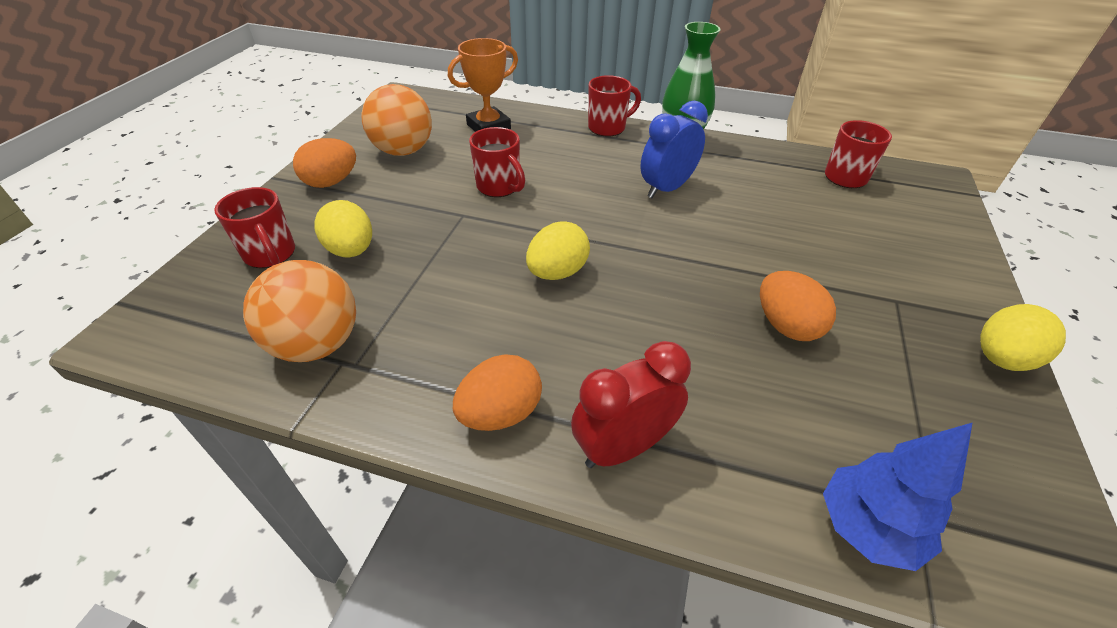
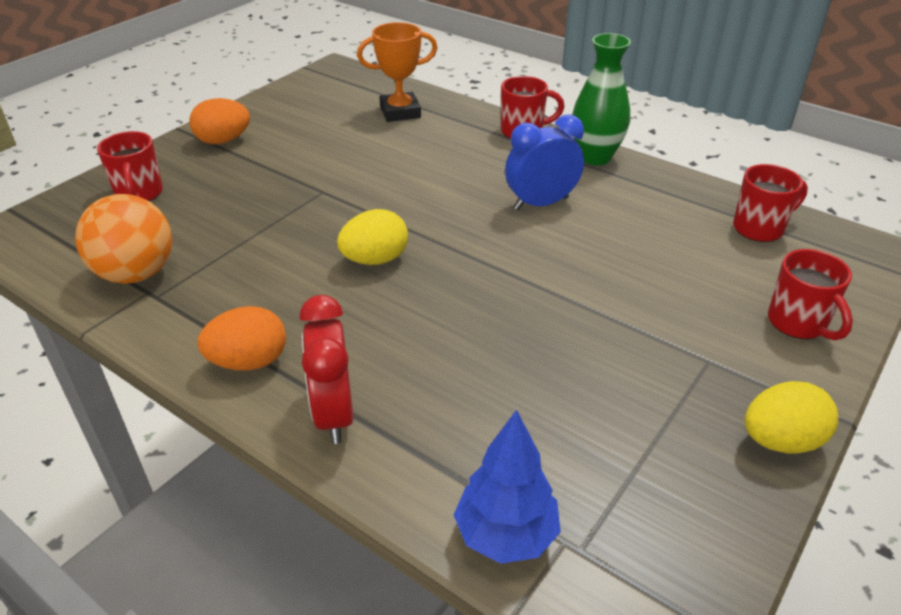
camera: 20 degrees right, 5 degrees down
(351, 250) = (206, 204): yellow egg -> none
(403, 151) = (304, 123): orange ball -> none
(499, 187) = (372, 172): red mug -> red mug (798, 323)
(623, 447) = (334, 414): red clock -> red clock turned 90 degrees counterclockwise
(786, 326) = (566, 355): orange egg -> none

